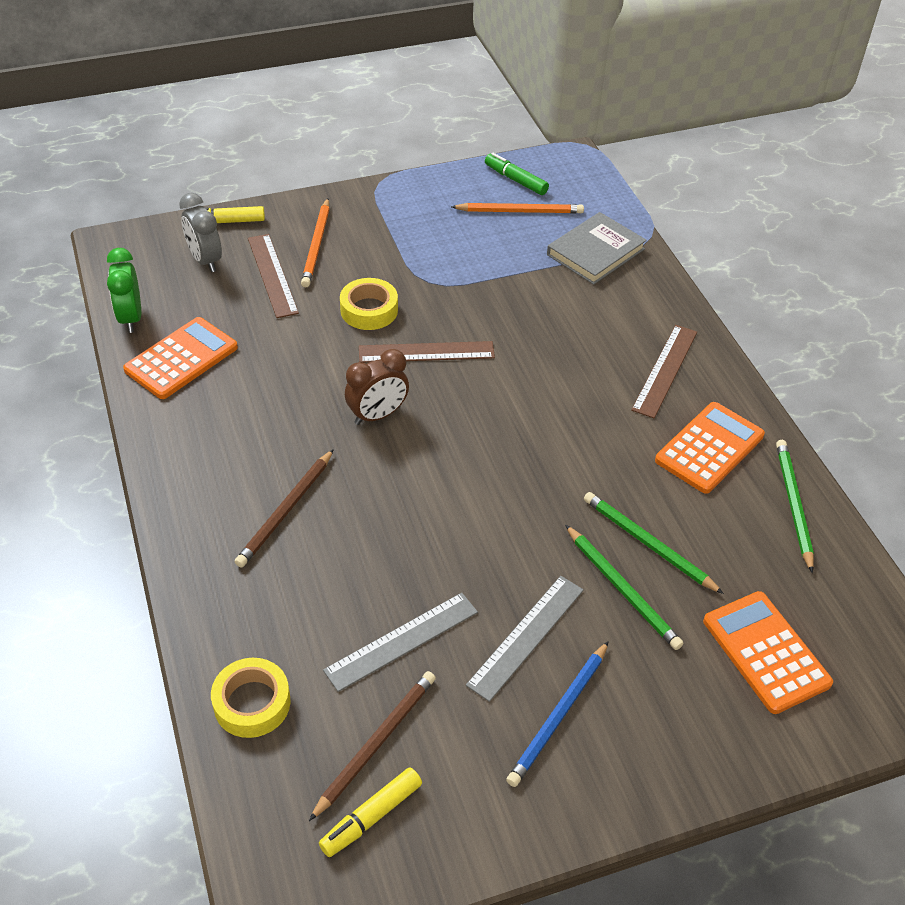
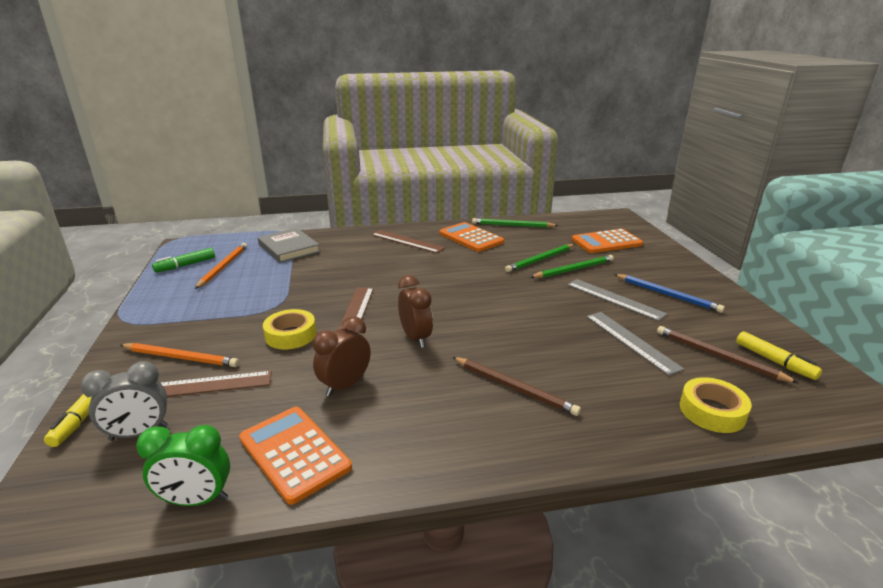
camera: 80 degrees left, 20 degrees down
(280, 372) = (345, 385): none -> brown clock

